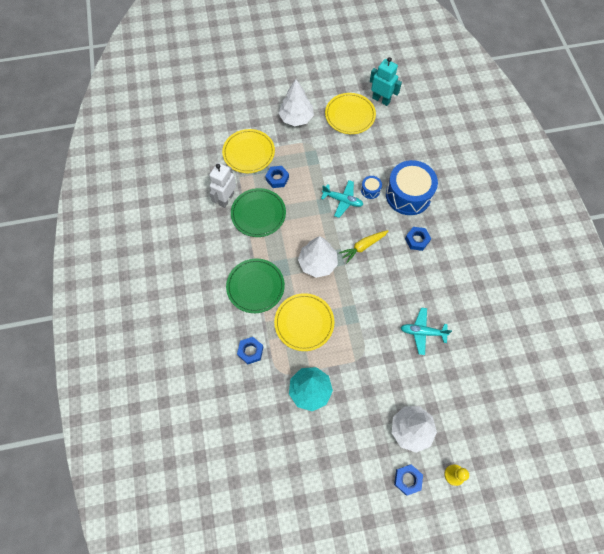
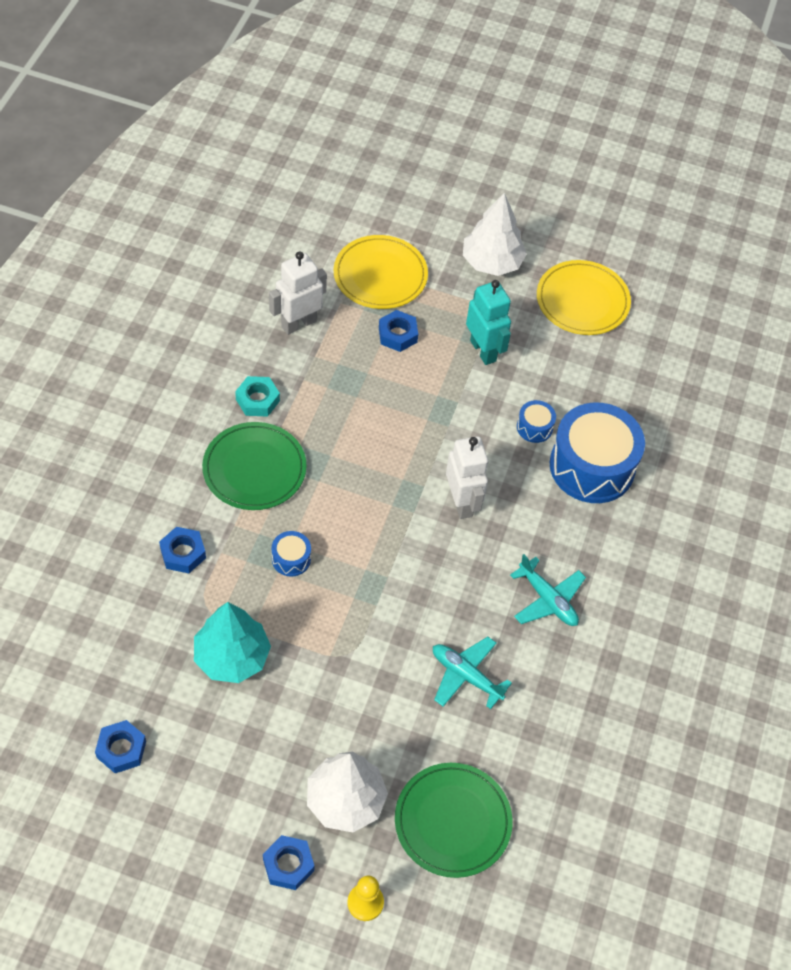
camera: 25 degrees right, 10 degrees down
(233, 250) = (257, 400): none -> turquoise nut
(258, 214) = (332, 369): green plate -> green plate (452, 821)
(304, 322) = (291, 559): yellow plate -> blue drum
(317, 263) = (372, 487): white tree -> none
(342, 200) = (478, 419): turquoise plane -> turquoise plane (547, 599)
(363, 246) = (462, 502): yellow carrot -> white robot
(381, 100) = (652, 303): turquoise robot -> turquoise robot (483, 350)
(417, 240) = (556, 539): blue nut -> blue nut (121, 749)

